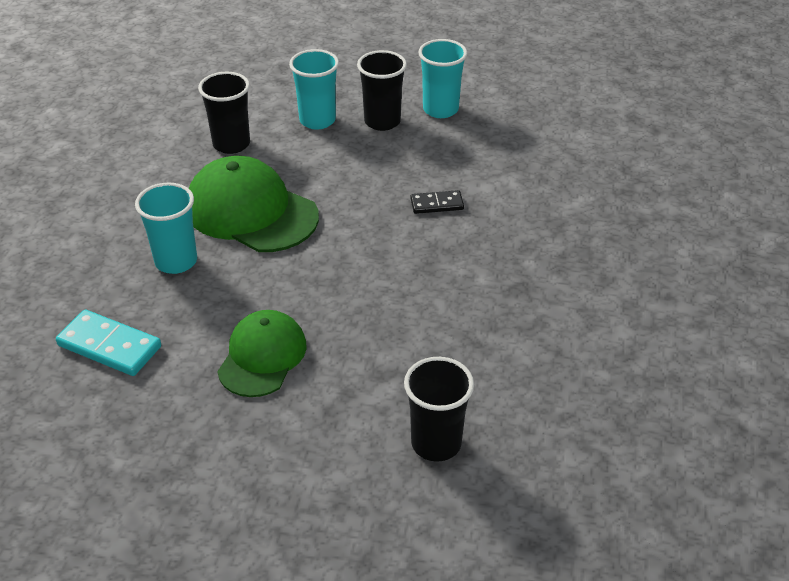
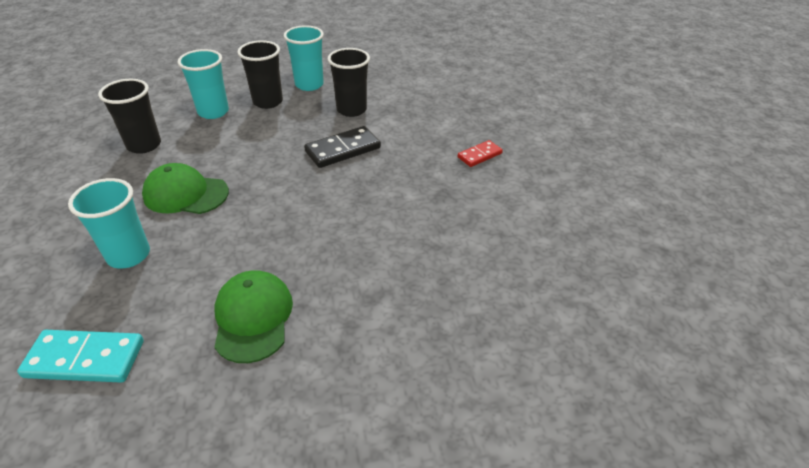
camera: 25 degrees left, 0 degrees up
(251, 212) = (186, 194): green cap -> green cap, size x0.65
(436, 443) = (452, 343): black cup -> black cup (351, 110)
(437, 204) = (343, 150): black domino -> black domino, size x1.64
(593, 254) = (479, 155): none -> red domino

